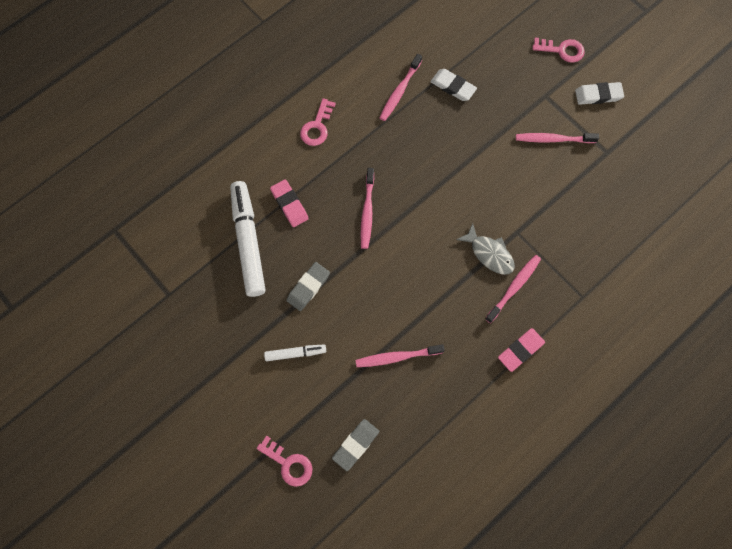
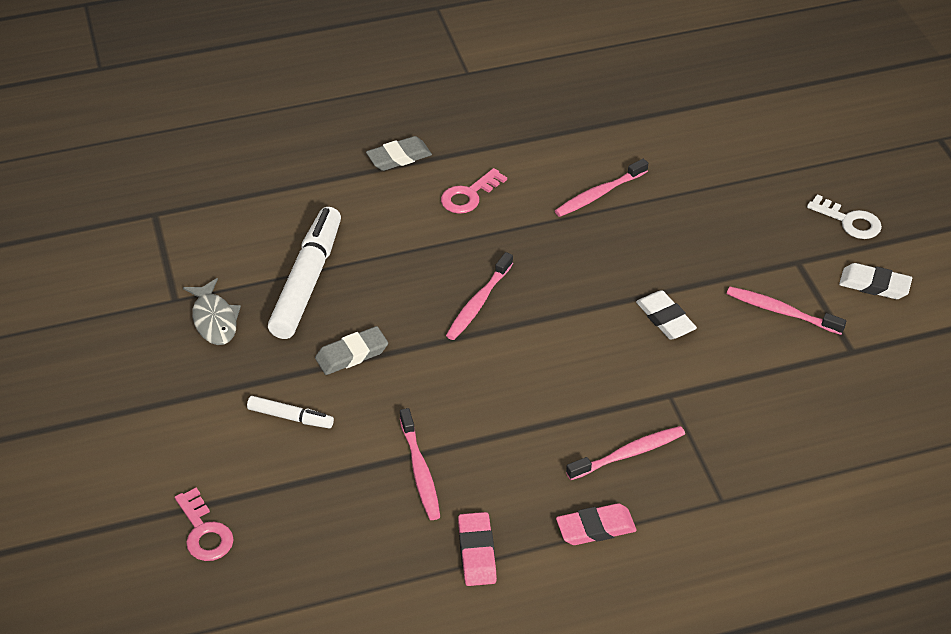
camera: 25 degrees right, 25 degrees down
(289, 204) = (383, 261): pink eraser -> pink eraser (476, 552)
(356, 445) = (304, 546): grey eraser -> grey eraser (399, 157)
(397, 357) = (420, 471): pink toothbrush -> pink toothbrush turned 120 degrees counterclockwise
(453, 87) = (674, 212): white eraser -> white eraser (665, 318)
(489, 253) = (616, 404): grey fish -> grey fish (214, 320)
(562, 50) = (849, 221): pink key -> white key

